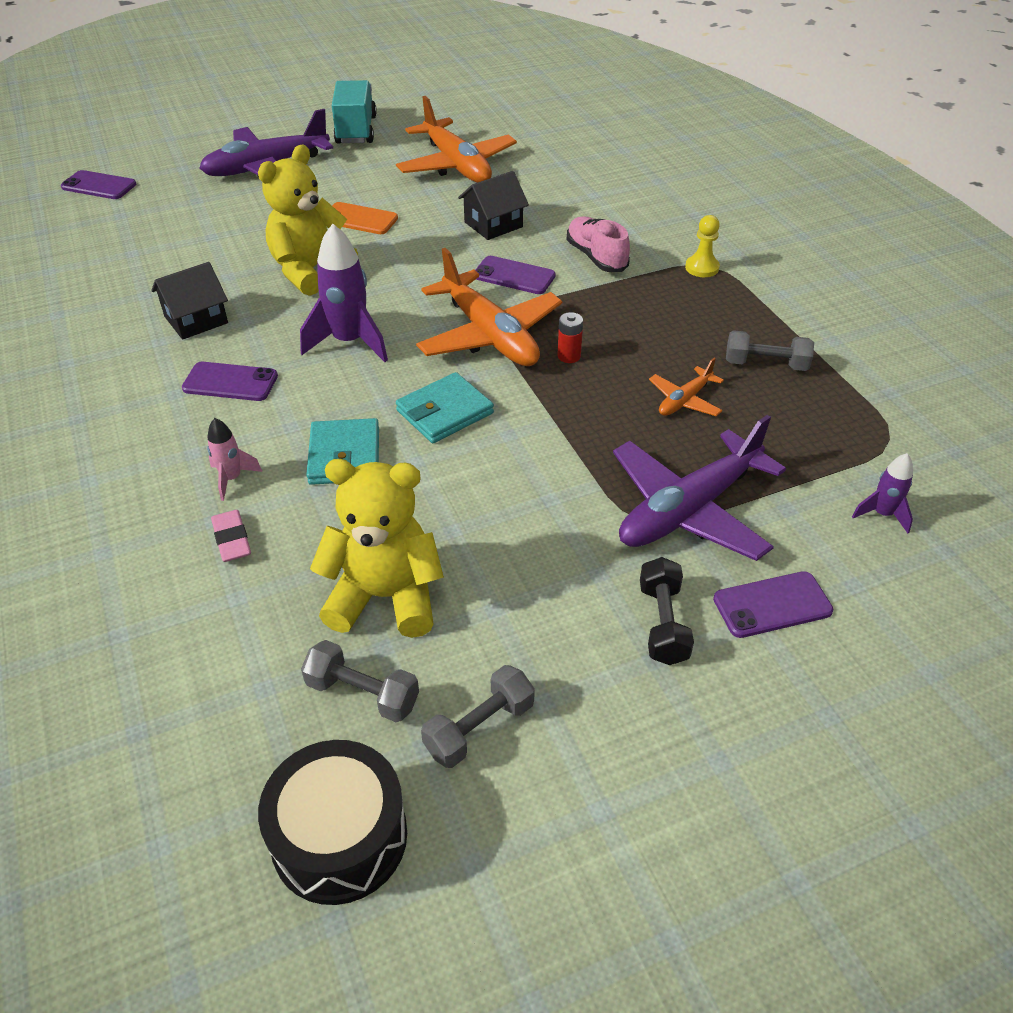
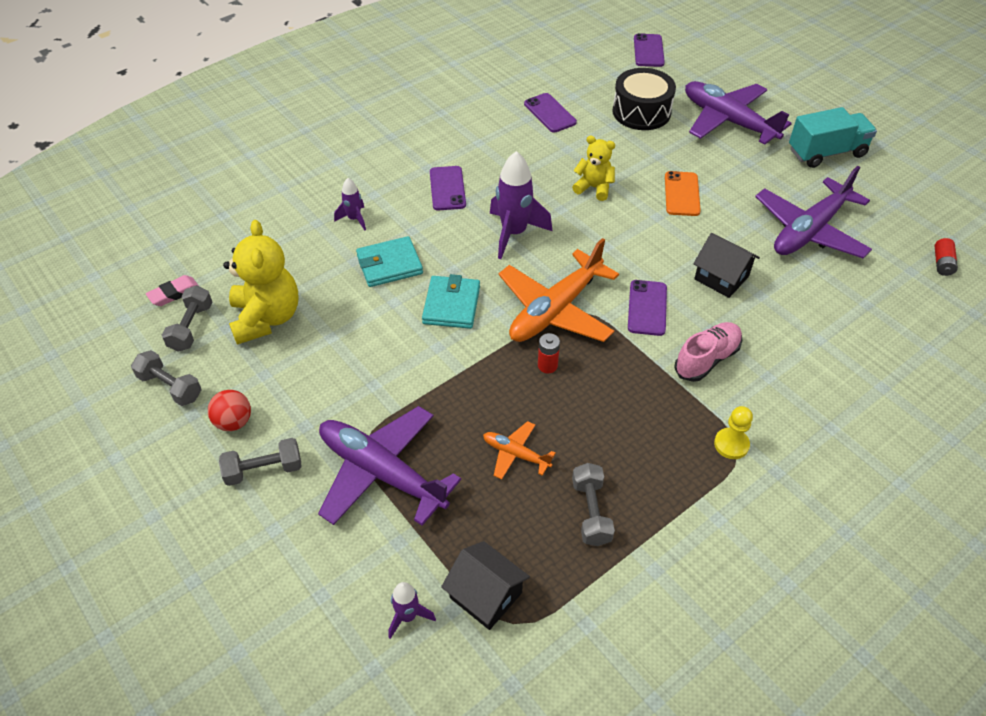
camera: 75 degrees right, 5 degrees up
(196, 320) = (508, 151): black house -> black house (485, 595)
(232, 479) = (354, 219): pink rocket -> purple rocket
(232, 539) = (302, 236): pink eraser -> pink eraser (174, 293)
(310, 271) = (594, 188): yellow teddy bear -> yellow teddy bear, size x0.58
(339, 837) = (98, 343): black drum -> black drum (641, 112)
(444, 412) = (451, 305): turquoise wallet -> turquoise wallet turned 60 degrees clockwise
(456, 165) = (809, 231): orange plane -> purple plane
(531, 118) = (942, 263): none -> red battery
(572, 651) = (234, 422): none -> red ball
(662, 623) = (264, 470): black dumbbell -> grey dumbbell
(772, 605) = (291, 538): purple phone -> purple phone (549, 113)

